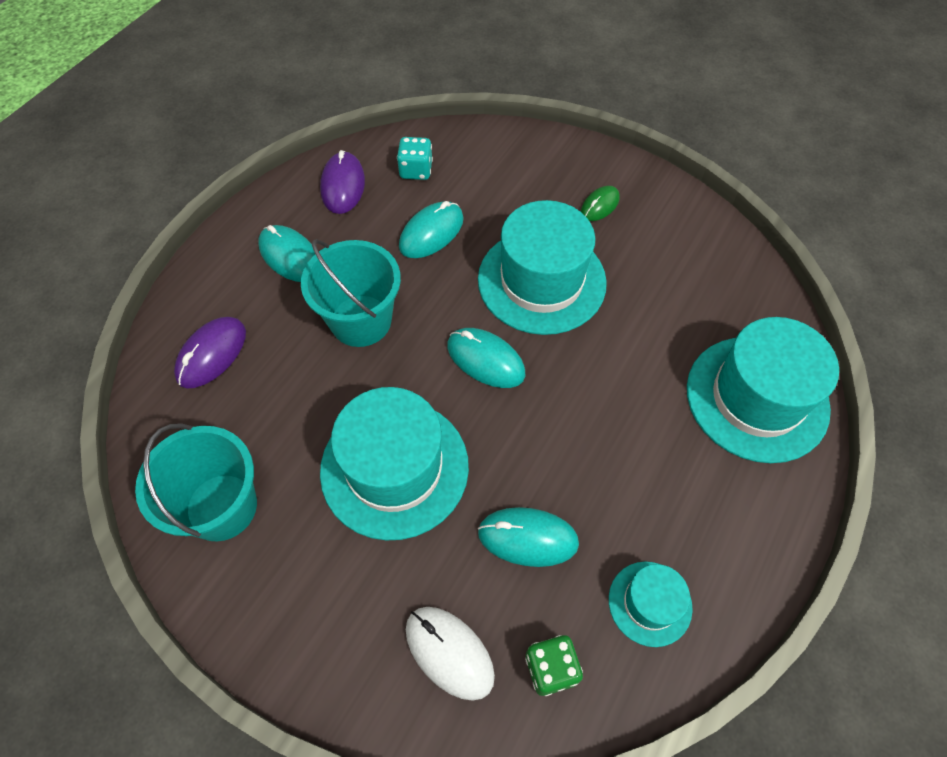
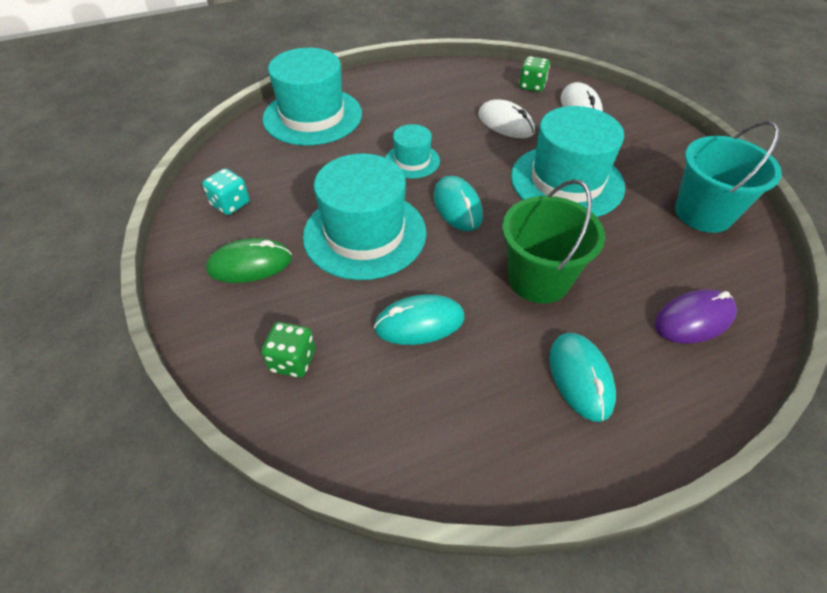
camera: 145 degrees left, 10 degrees down
(343, 185) = (475, 437): purple mouse -> none
(361, 321) = (538, 279): turquoise bucket -> green bucket
(416, 170) = (377, 406): turquoise dice -> turquoise dice (230, 204)
(494, 165) = (293, 361): none -> green dice
(528, 538) = (505, 123): turquoise mouse -> white mouse
(600, 205) = (250, 264): green mouse -> green mouse, size x1.54
(650, 603) = (464, 83): turquoise hat -> turquoise hat (412, 161)

